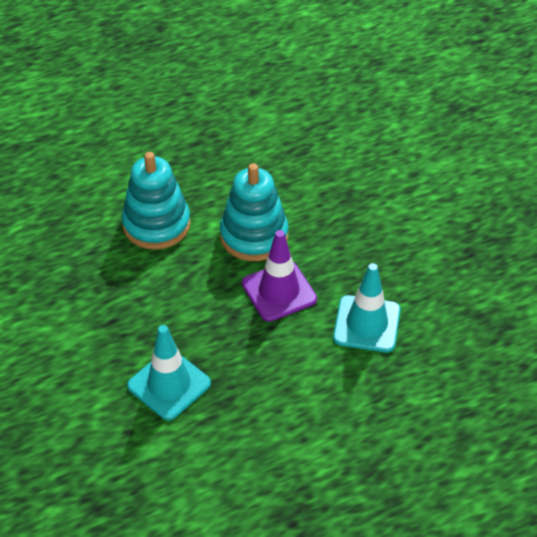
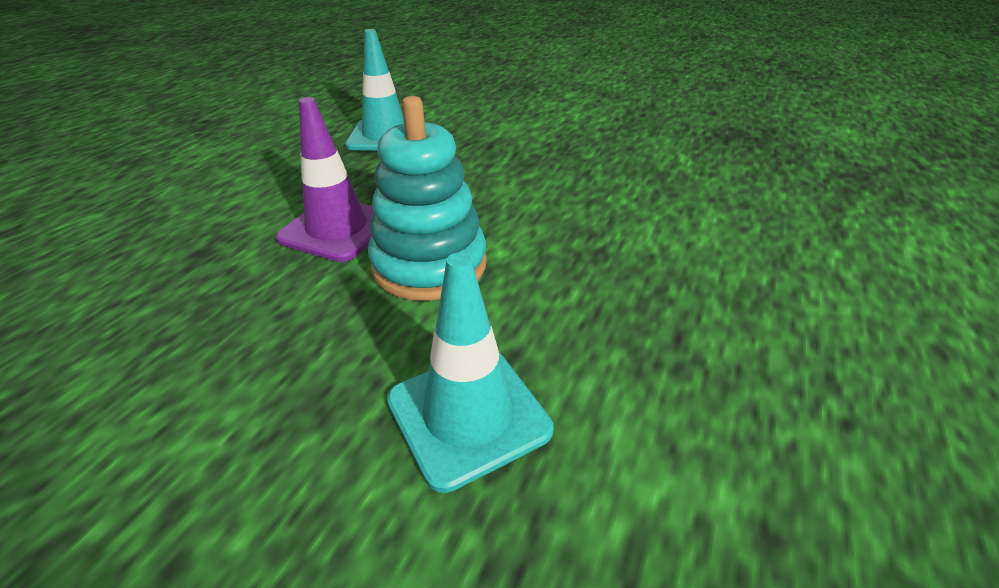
camera: 140 degrees right, 10 degrees down
(156, 224) = (563, 219): turquoise stacking toy -> none
(366, 324) = (186, 249): turquoise traffic cone -> turquoise traffic cone (468, 415)

